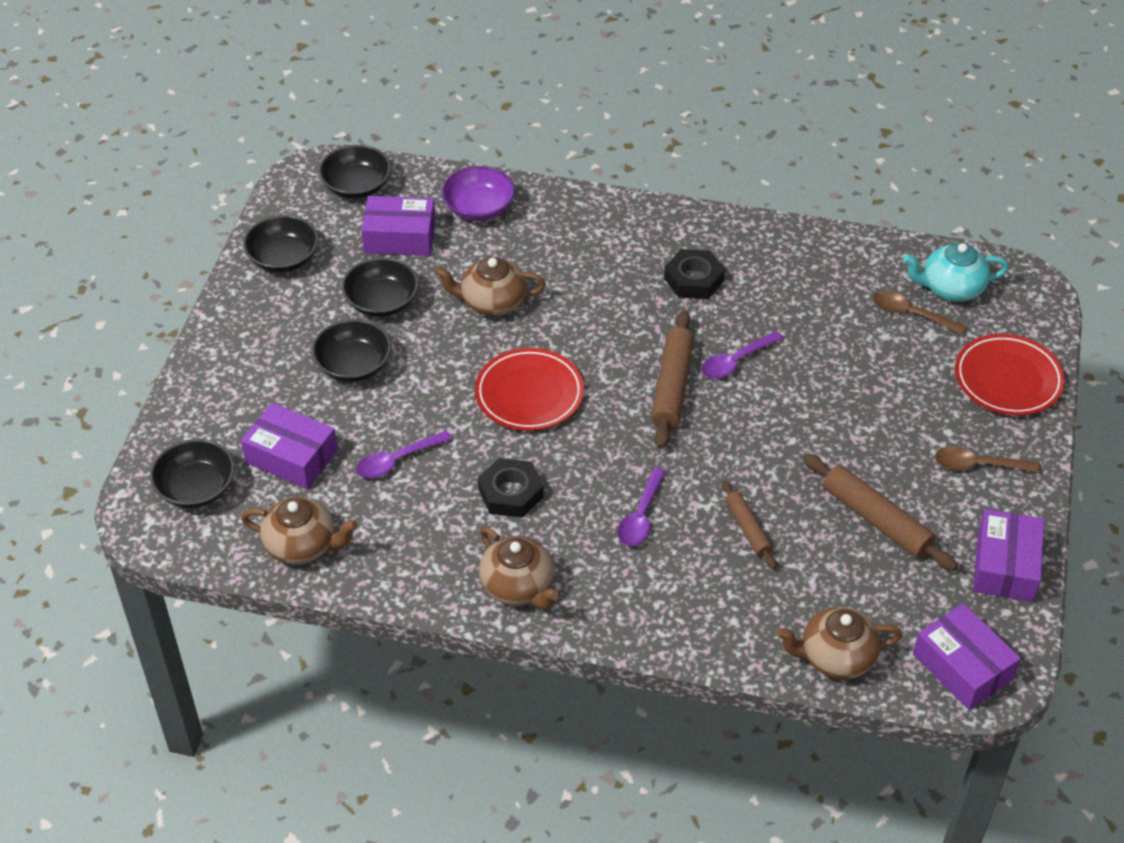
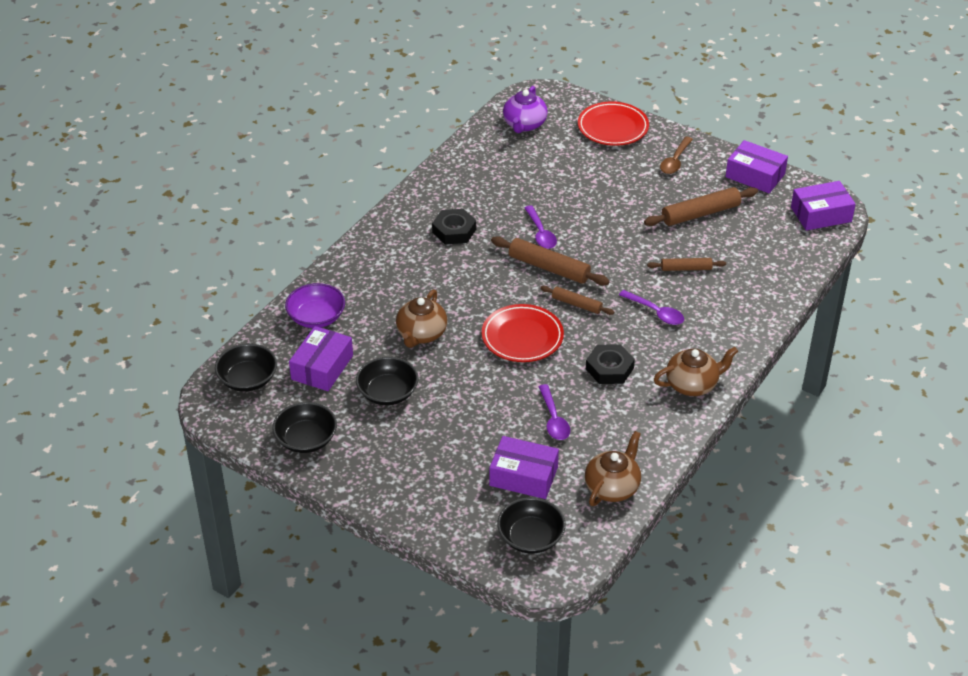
camera: 70 degrees left, 5 degrees down
(291, 457) = (523, 476): purple box -> purple box turned 60 degrees clockwise
(353, 365) = (446, 423): black bowl -> none
(616, 431) = (576, 304): none -> brown rolling pin
(835, 657) = (798, 261): brown teapot -> none
(911, 314) = (538, 147): brown spoon -> none
(951, 288) = (524, 124): turquoise teapot -> purple teapot

